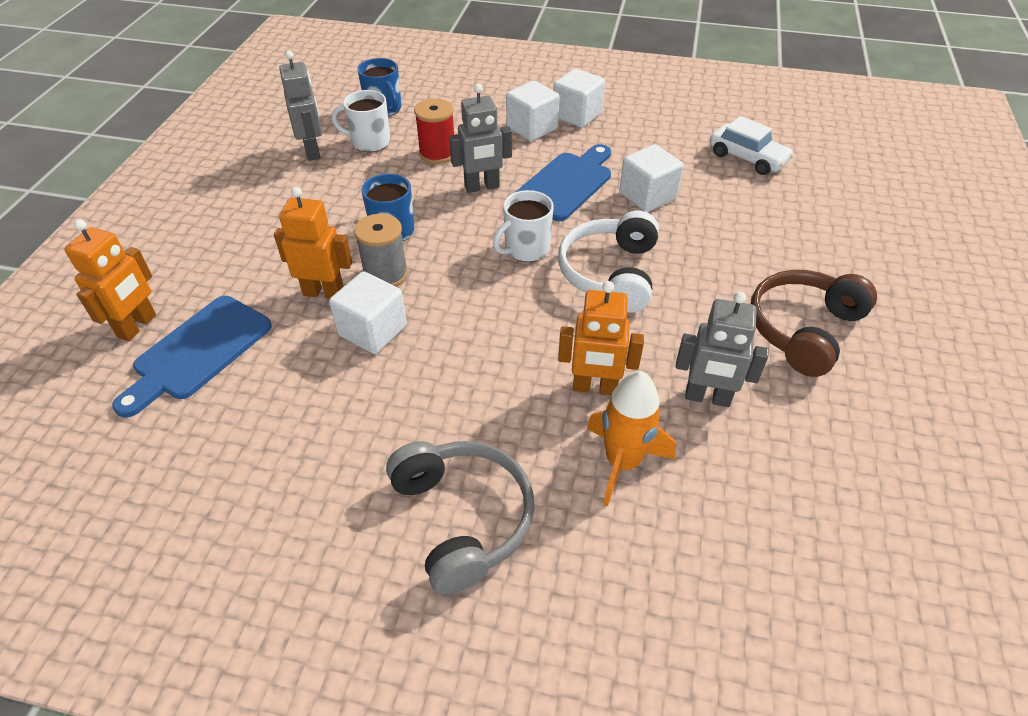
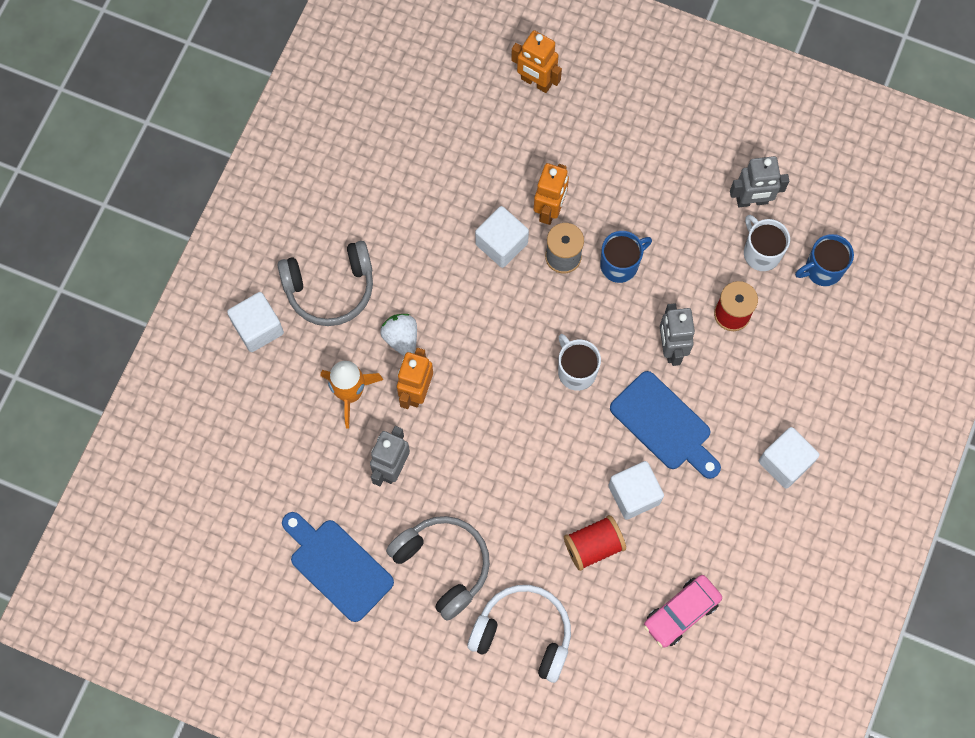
camera: 100 degrees right, 25 degrees up
(198, 351) = (502, 125): blue cutting board -> blue cutting board (337, 566)
(369, 142) = (761, 252): white mug -> white mug turned 45 degrees counterclockwise
(524, 415) = (401, 338): none -> white strawberry
(532, 128) = (766, 411): white cube -> white cube (258, 328)
(610, 273) = (534, 433): white headphones -> white headphones (523, 634)
(714, 217) = (593, 546): none -> red spool
(747, 158) = (681, 613): white car -> pink car
(803, 329) = (443, 565): brown headphones -> grey headphones

